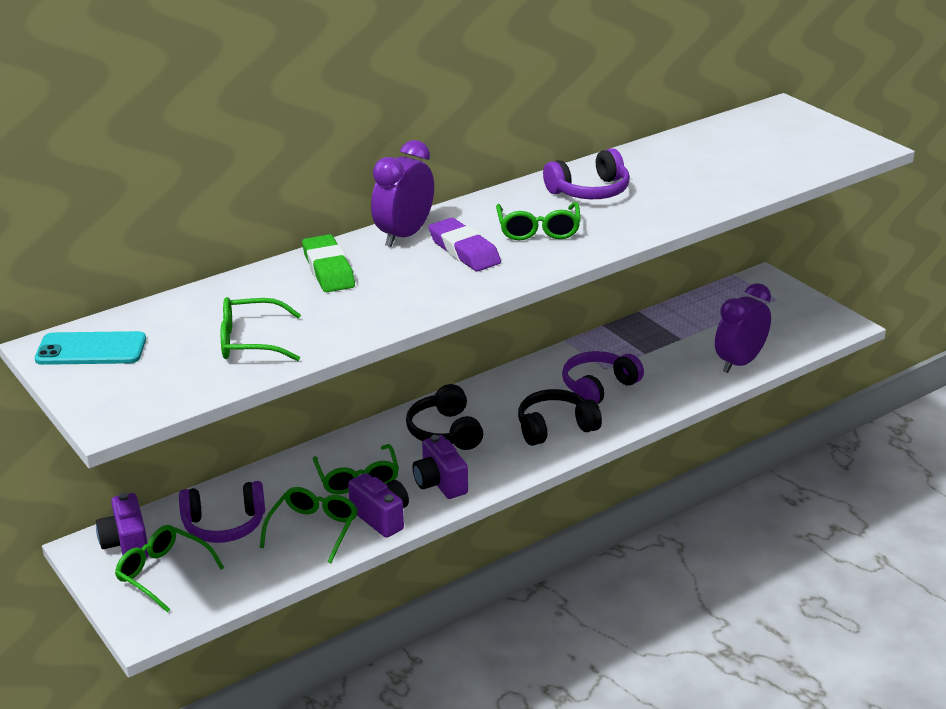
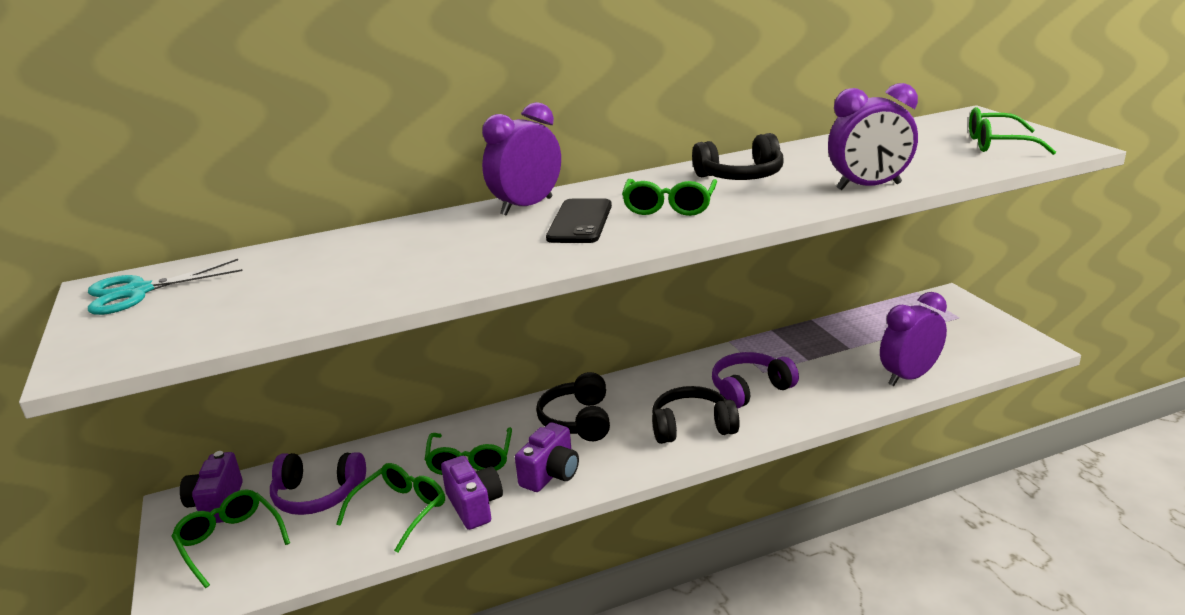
camera: 15 degrees right, 5 degrees down
(91, 349) = (137, 292): turquoise phone -> turquoise scissors
(250, 342) = (296, 294): green glasses -> green glasses (997, 144)
(328, 270) = (429, 232): green eraser -> none
(440, 483) = (551, 474): purple camera -> purple camera turned 135 degrees counterclockwise
(464, 251) = (580, 222): purple eraser -> black phone
(590, 191) = (741, 176): purple headphones -> black headphones
(706, 200) = (868, 187): none -> purple clock

